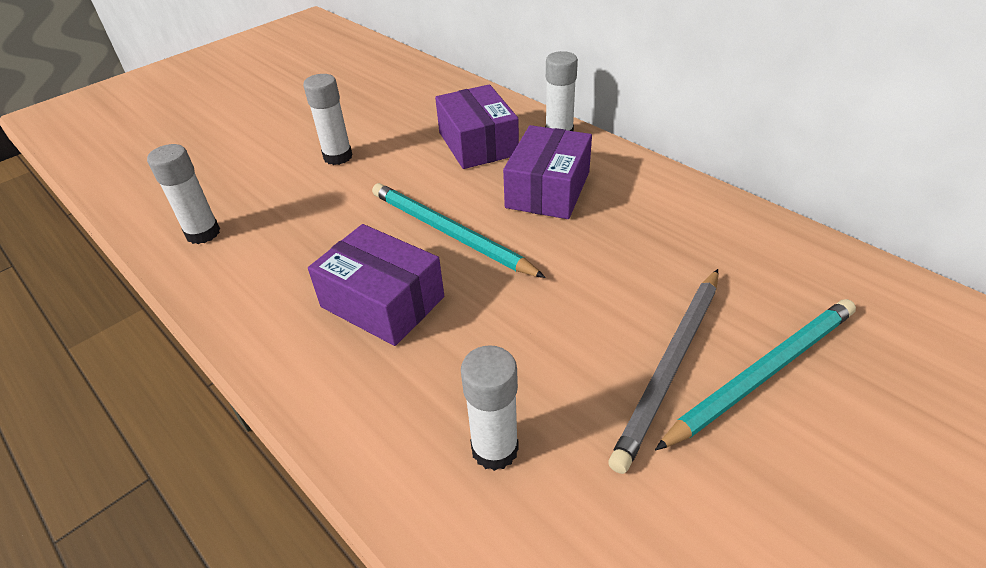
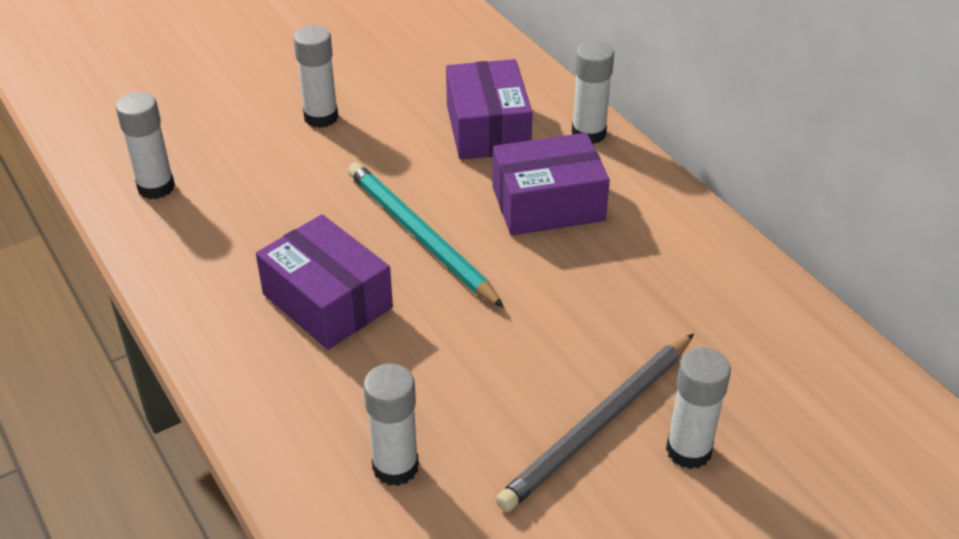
camera: 10 degrees right, 0 degrees up
(548, 190) = (548, 204): purple box -> purple box turned 45 degrees clockwise
(762, 373) = (688, 450): turquoise pencil -> white glue stick

